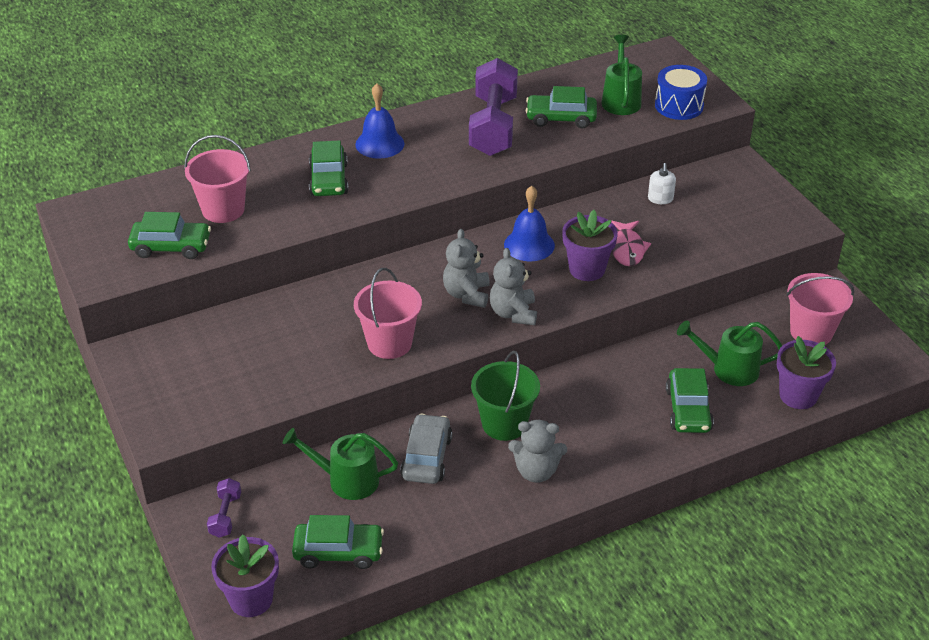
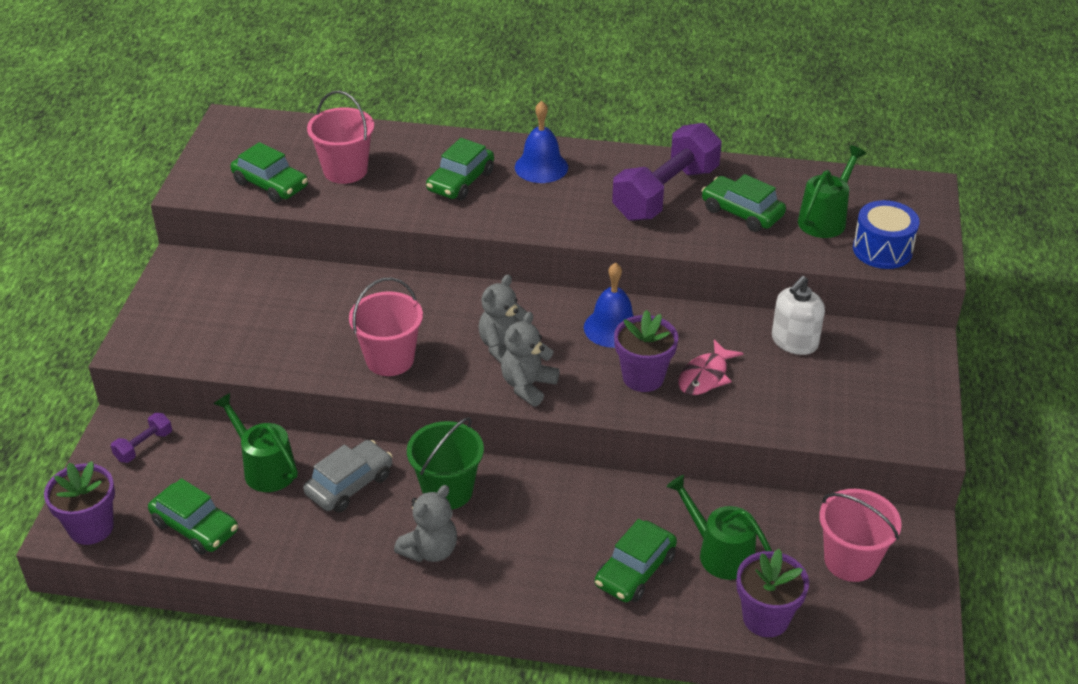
camera: 35 degrees right, 0 degrees up
(536, 471) = (430, 550): grey teddy bear -> grey teddy bear turned 90 degrees counterclockwise
(660, 199) = (794, 341): white soap dispenser -> white soap dispenser, size x1.61

